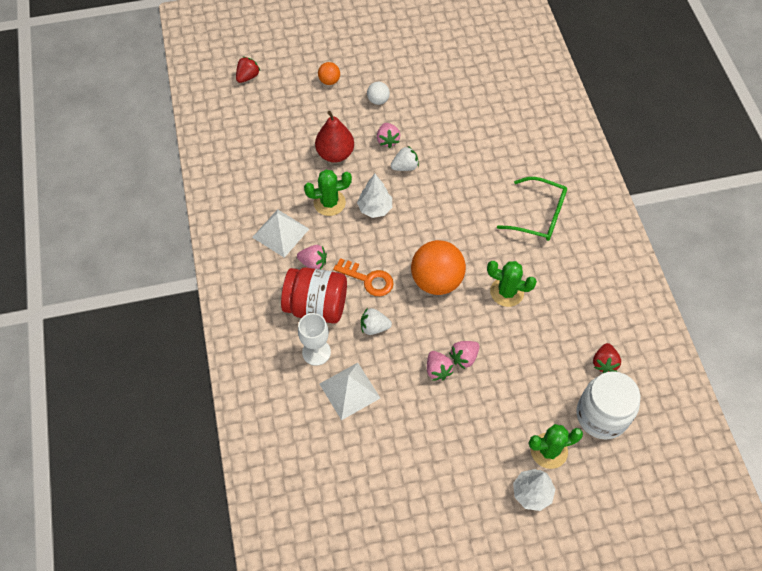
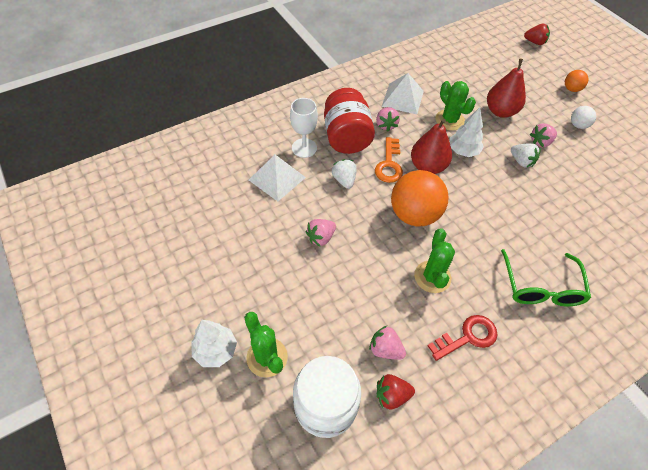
camera: 70 degrees right, 5 degrees down
(383, 247) = (427, 166): none -> red pear
(464, 357) = (342, 256): pink strawberry -> pink strawberry (385, 349)
(569, 288) = (467, 337): none -> red key

